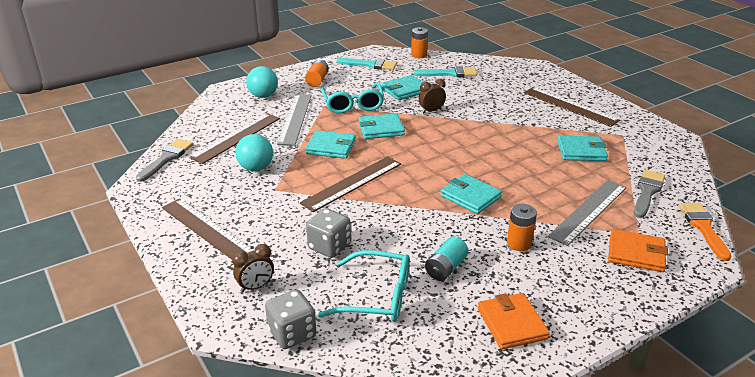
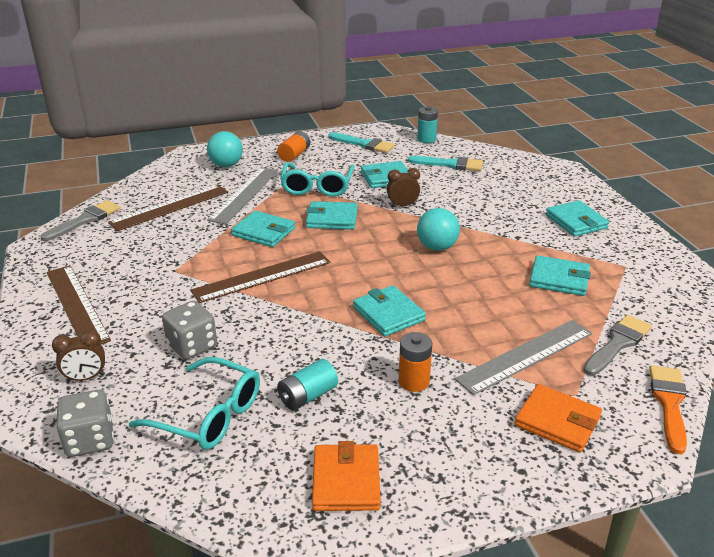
camera: 15 degrees right, 0 degrees up
(256, 168) = (169, 244): turquoise ball -> turquoise ball (437, 247)
(419, 55) = (426, 139): orange battery -> turquoise battery
(570, 106) = (576, 221): brown ruler -> turquoise wallet

